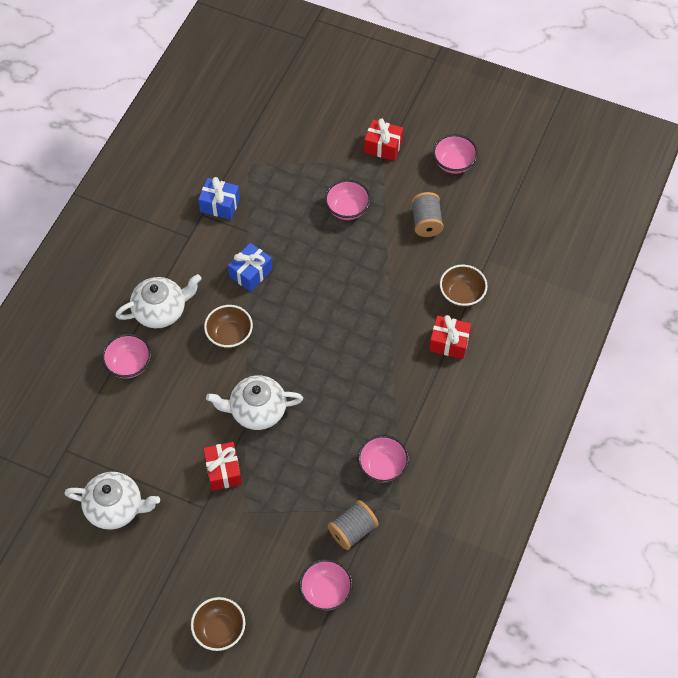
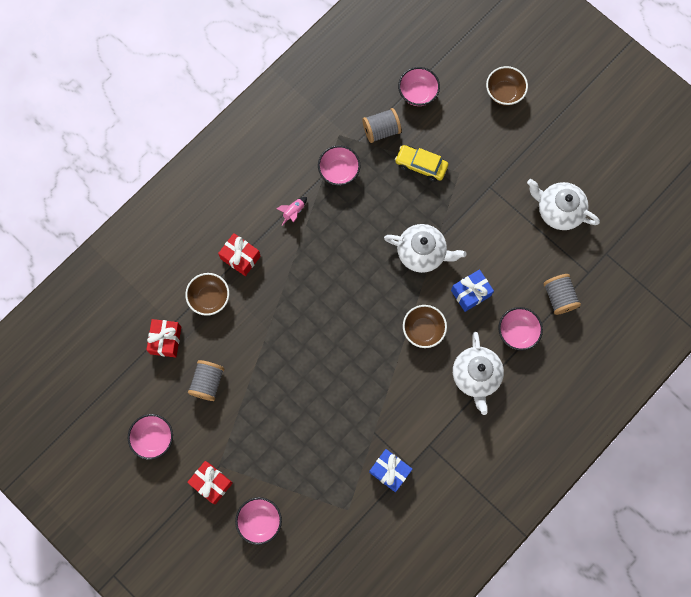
camera: 160 degrees left, 15 degrees up
(92, 414) = (559, 297): none -> grey spool
(161, 310) = (476, 376): white teapot -> white teapot turned 90 degrees counterclockwise
(223, 471) = (465, 211): red gift -> red gift (166, 340)
(251, 273) = (385, 386): blue gift -> blue gift (470, 293)
(291, 505) = (421, 165): none -> yellow car
(347, 209) = (273, 423): pink bowl -> pink bowl (260, 521)
(414, 406) = (293, 212): none -> pink rocket

